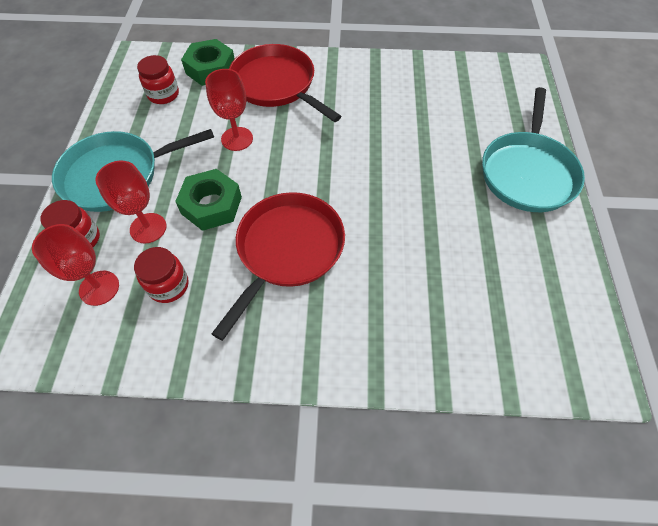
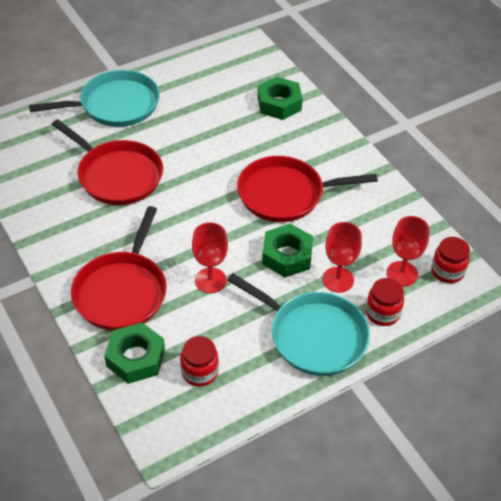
camera: 125 degrees left, 10 degrees down
(168, 285) = (365, 238): red jar -> red jar (447, 271)
(414, 132) = (117, 175): none -> red pan
(443, 336) = (279, 104): none -> green nut

